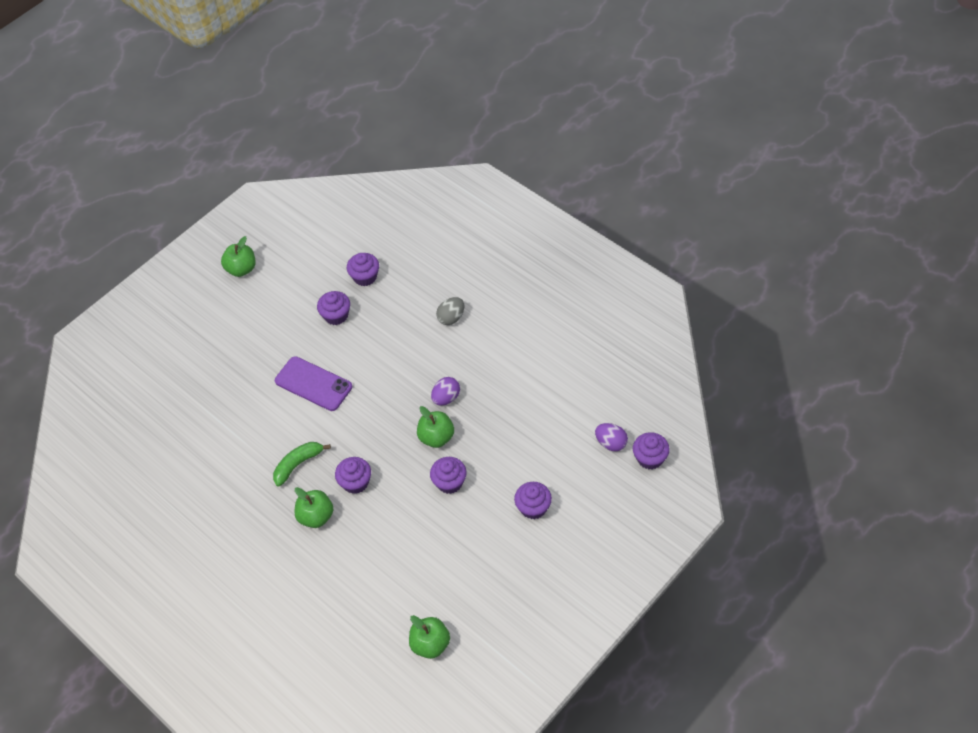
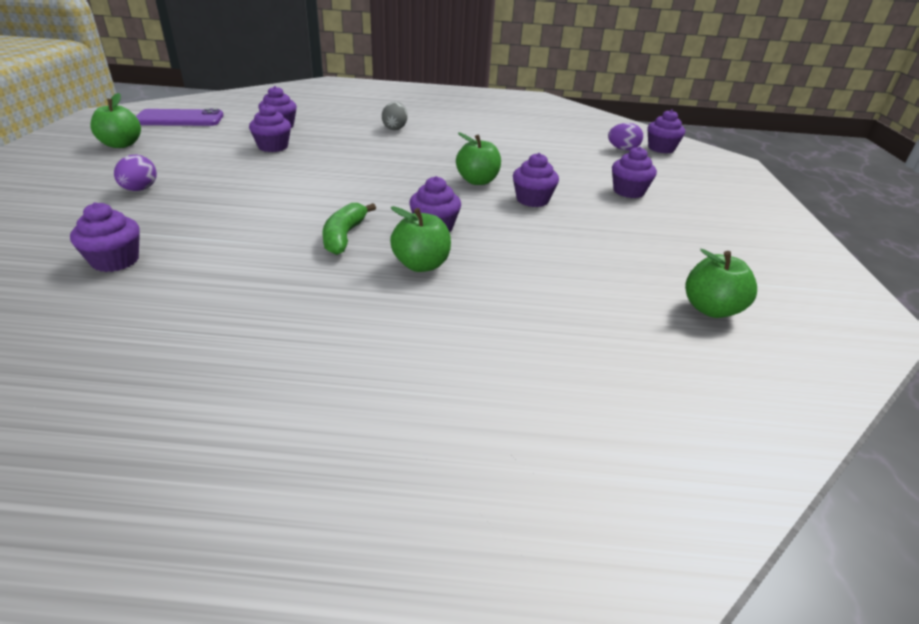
camera: 45 degrees left, 20 degrees down
(175, 429) = (115, 261): none -> purple cupcake
(313, 384) = (295, 184): purple phone -> purple phone (179, 119)
(446, 398) = (452, 161): purple egg -> purple egg (140, 189)

